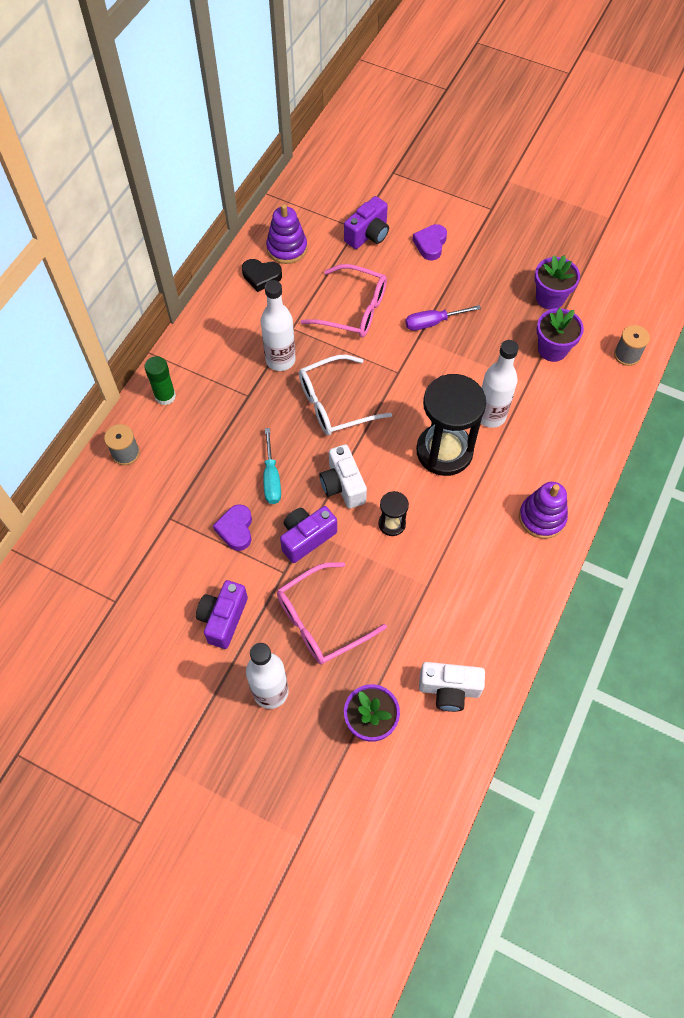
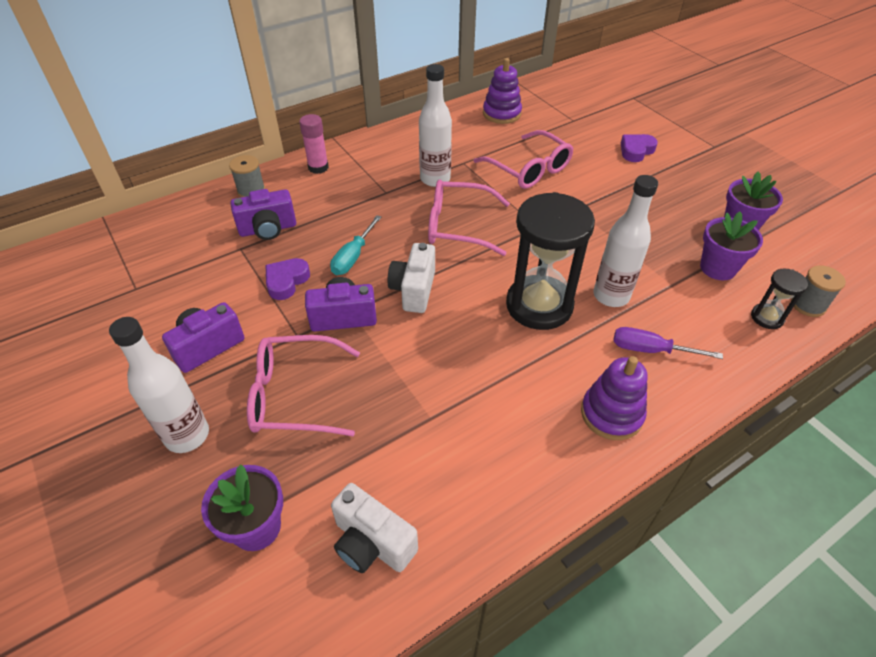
camera: 30 degrees right, 15 degrees down
(165, 396) = (318, 167): green glue stick -> pink glue stick
(261, 276) = (465, 123): black heart -> none
(334, 403) = (458, 226): white glasses -> pink glasses
(368, 235) = (581, 127): purple camera -> purple camera (268, 229)
(392, 524) = (436, 343): black hourglass -> black hourglass (767, 317)
(432, 322) = (599, 203): purple screwdriver -> purple screwdriver (650, 350)

